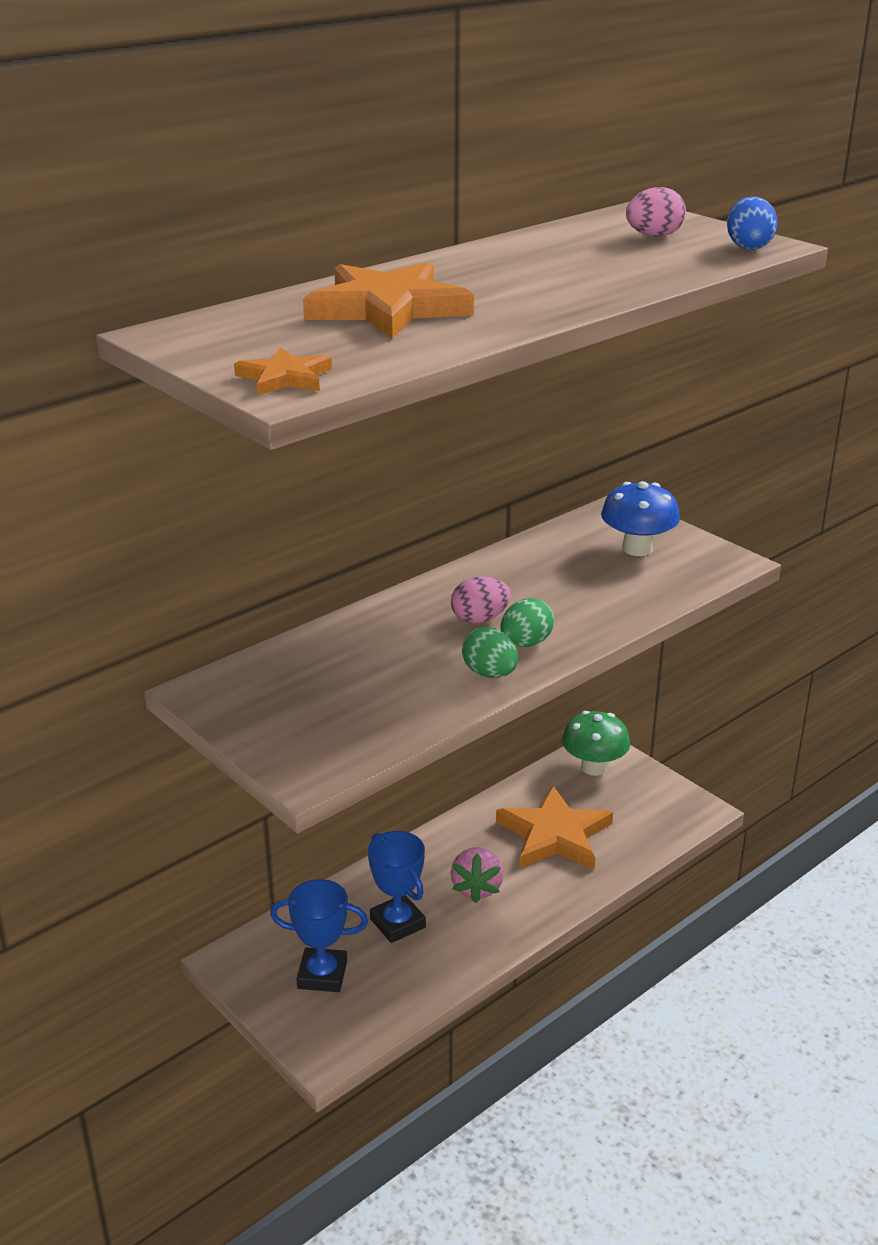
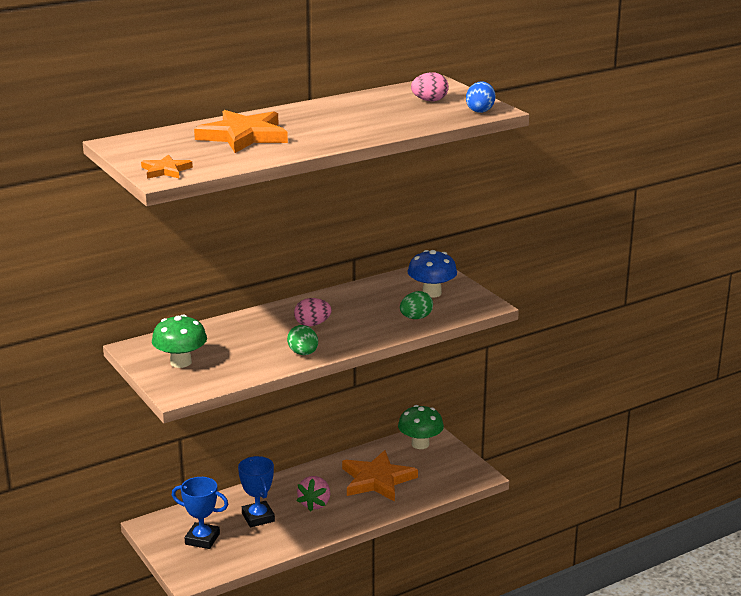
camera: 10 degrees right, 5 degrees down
(292, 711) = (181, 362): none -> green mushroom
(525, 643) = (333, 339): green egg -> green egg (416, 318)

